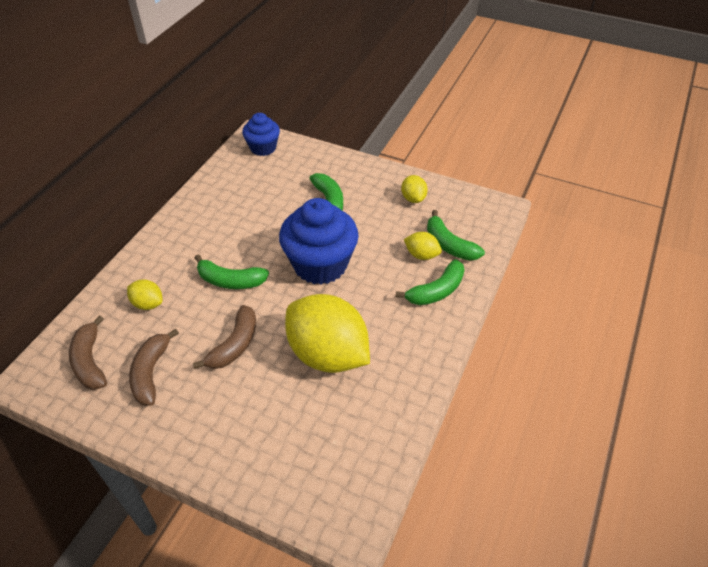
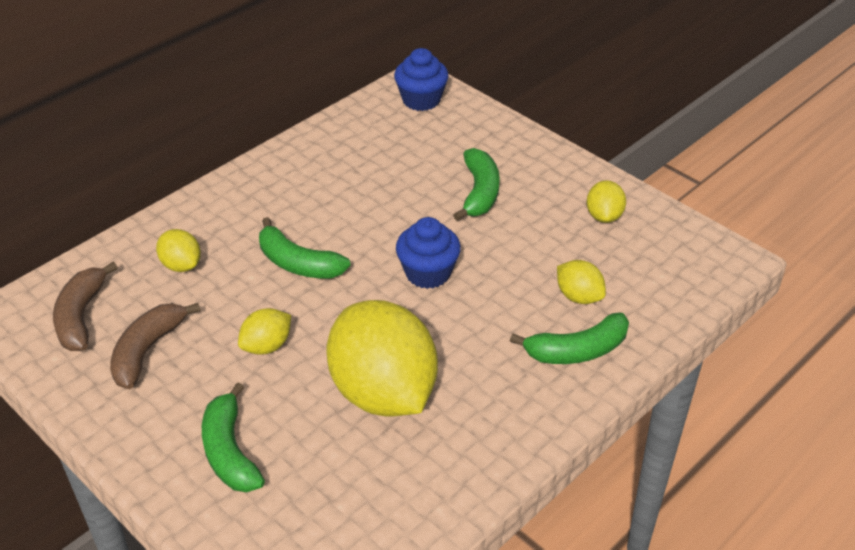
camera: 20 degrees right, 5 degrees down
(235, 345) = (267, 346): brown banana -> yellow lemon
(320, 264) = (428, 273): blue cupcake -> blue cupcake, size x0.57
(449, 245) = (627, 293): green banana -> green banana (230, 451)

